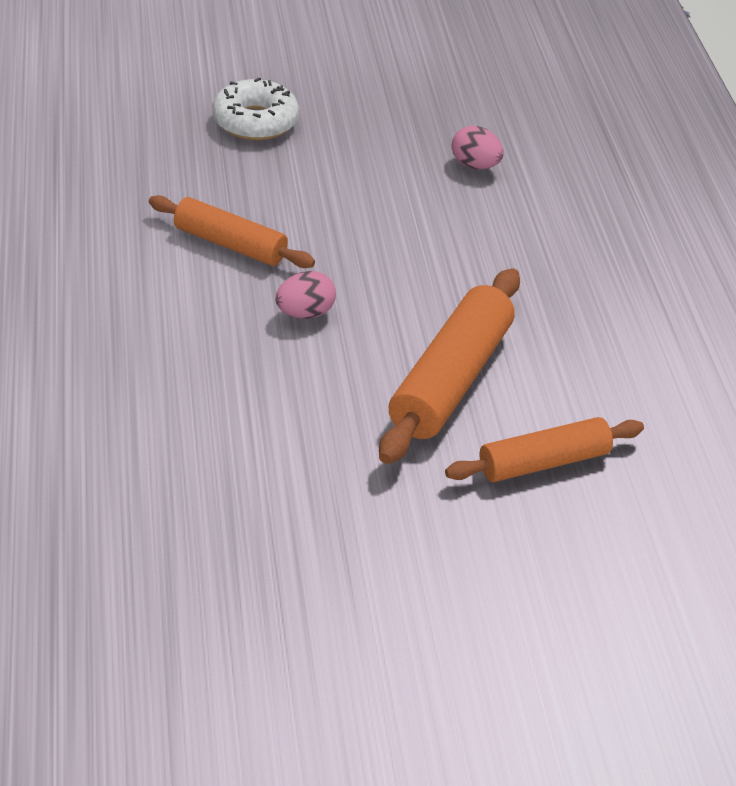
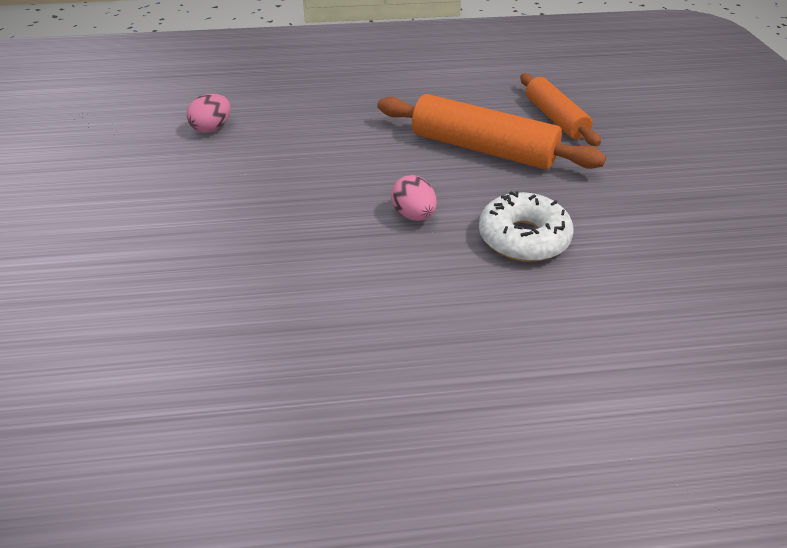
camera: 85 degrees left, 0 degrees up
(230, 244) = (312, 261): orange rolling pin -> none
(255, 122) = (97, 249): white donut -> white donut (523, 238)

